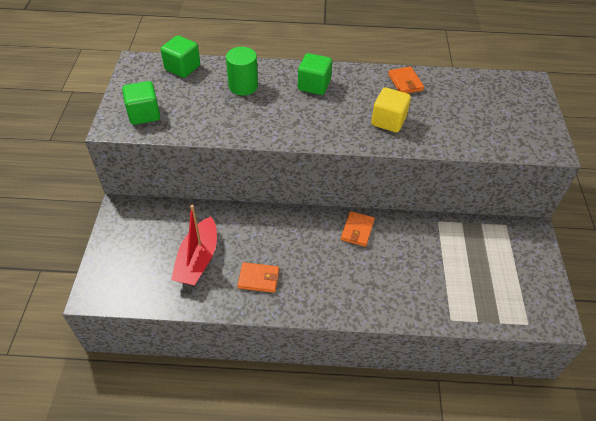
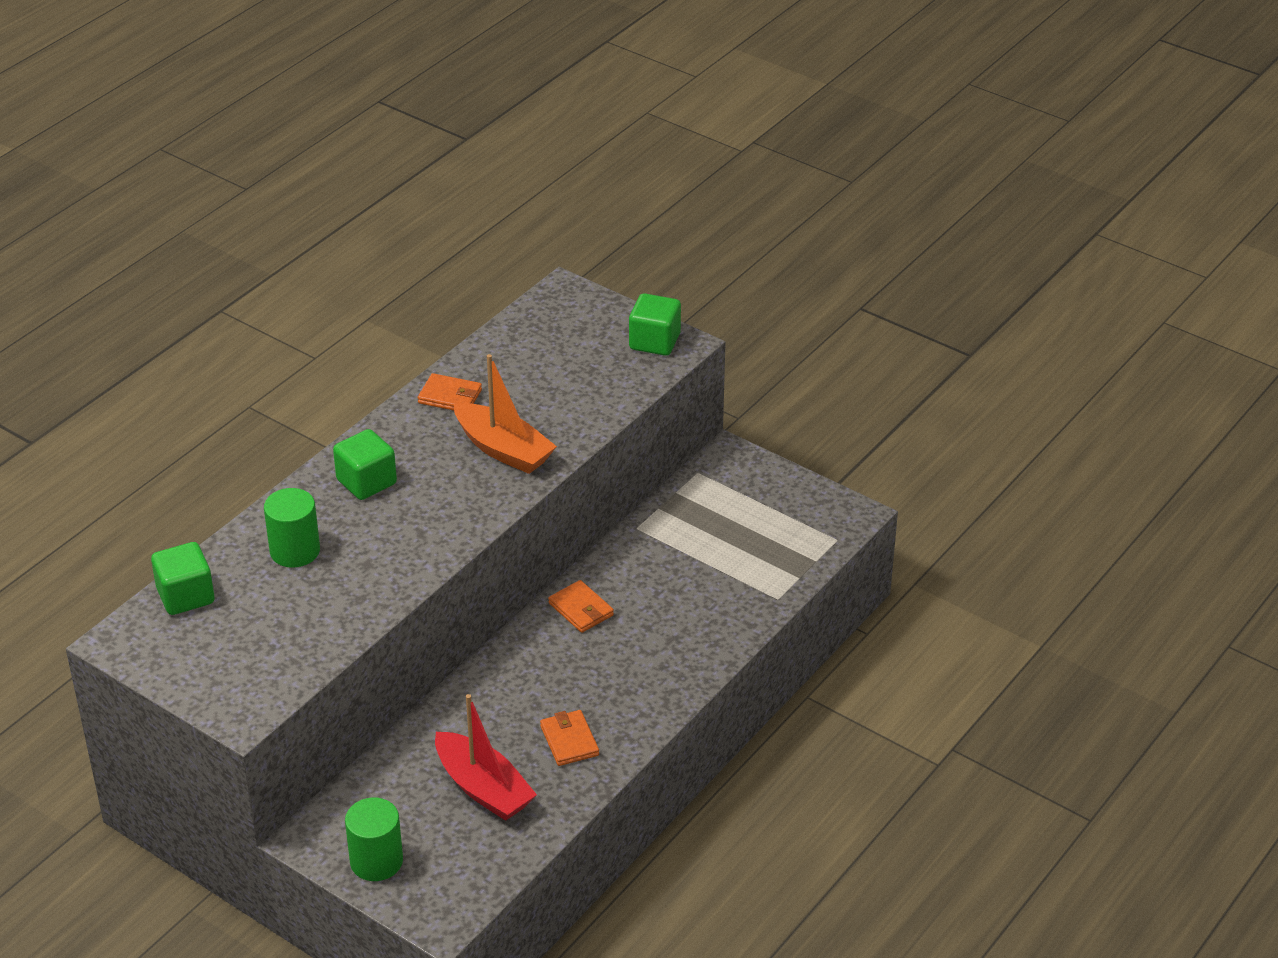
camera: 55 degrees left, 10 degrees down
(119, 243) = (376, 861): none -> green cylinder
(144, 114) = (250, 674): green cube -> green cube (654, 341)
(258, 279) = (569, 741): orange wallet -> orange wallet turned 60 degrees counterclockwise
(388, 121) = (503, 450): yellow cube -> orange boat

